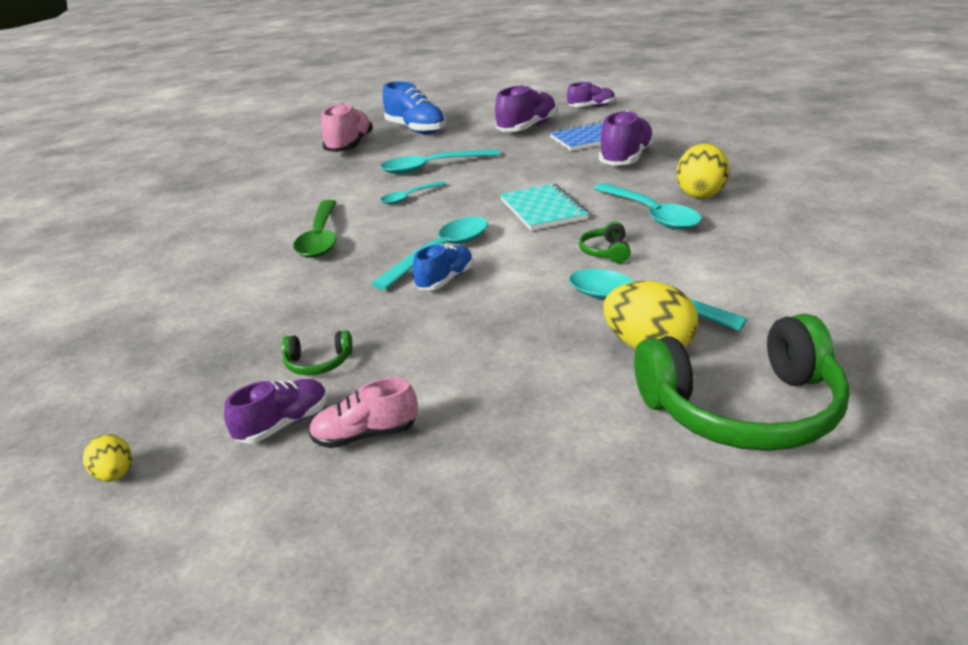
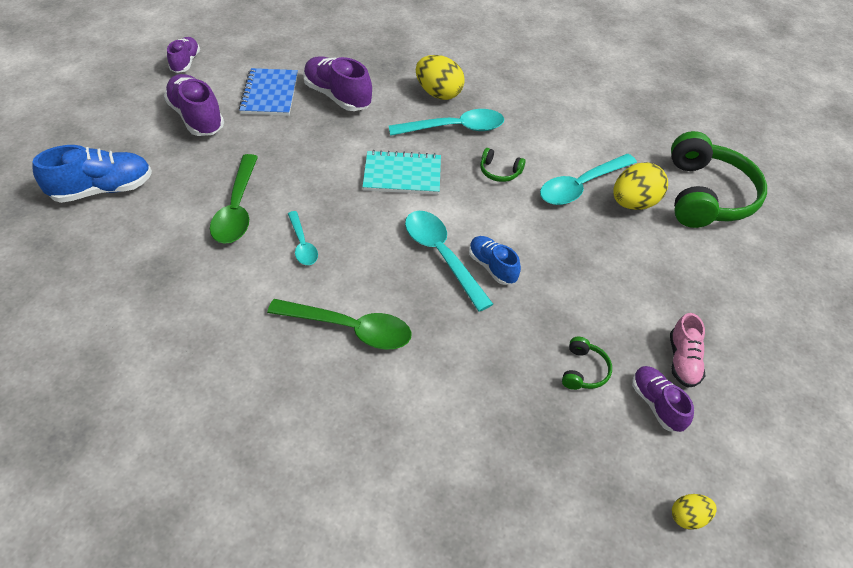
camera: 75 degrees left, 20 degrees up
(349, 146) = (96, 255): pink shoe -> none
(432, 167) = (237, 208): turquoise spoon -> green spoon

